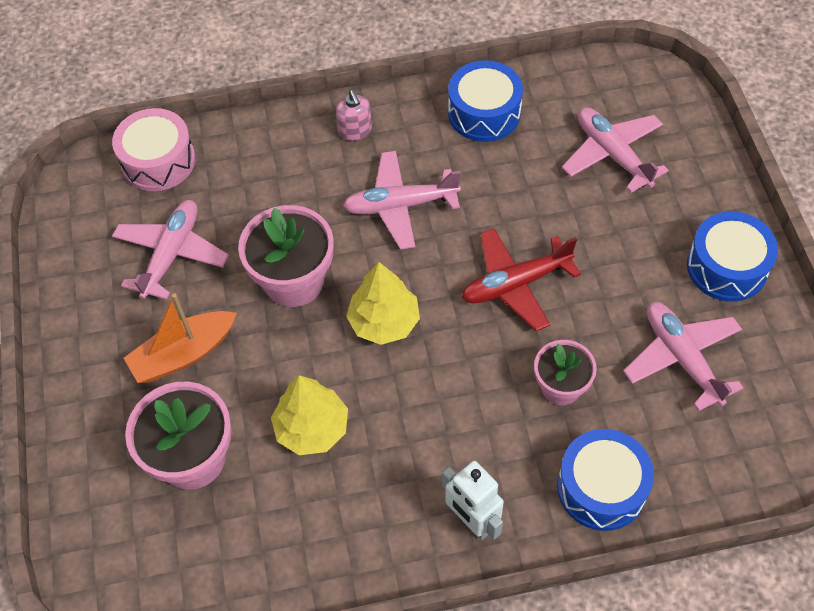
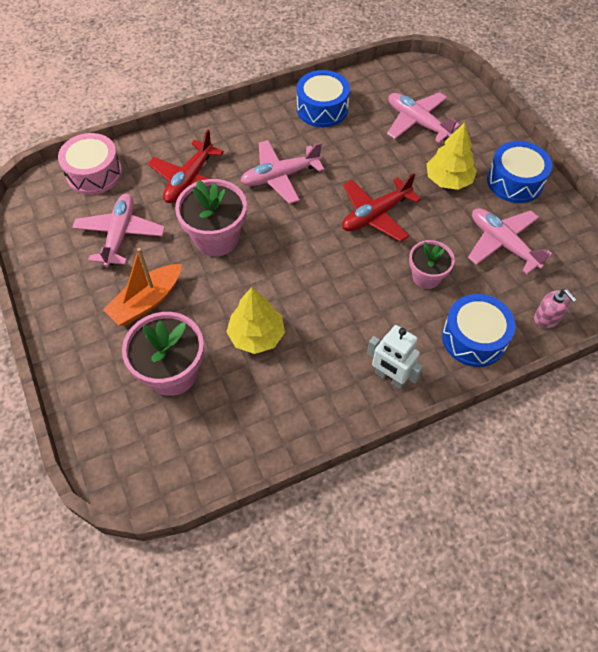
camera: 15 degrees left, 0 degrees up
(279, 191) = (189, 180): none -> red plane
(355, 131) = (234, 133): pink soap dispenser -> pink soap dispenser (547, 318)
(384, 321) = (289, 255): yellow tree -> yellow tree (448, 180)

